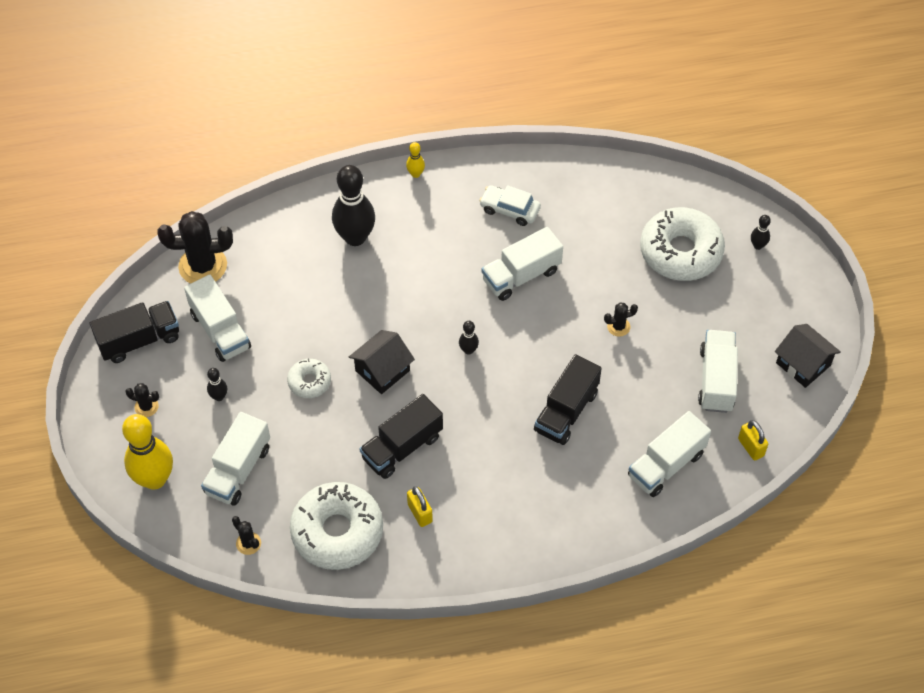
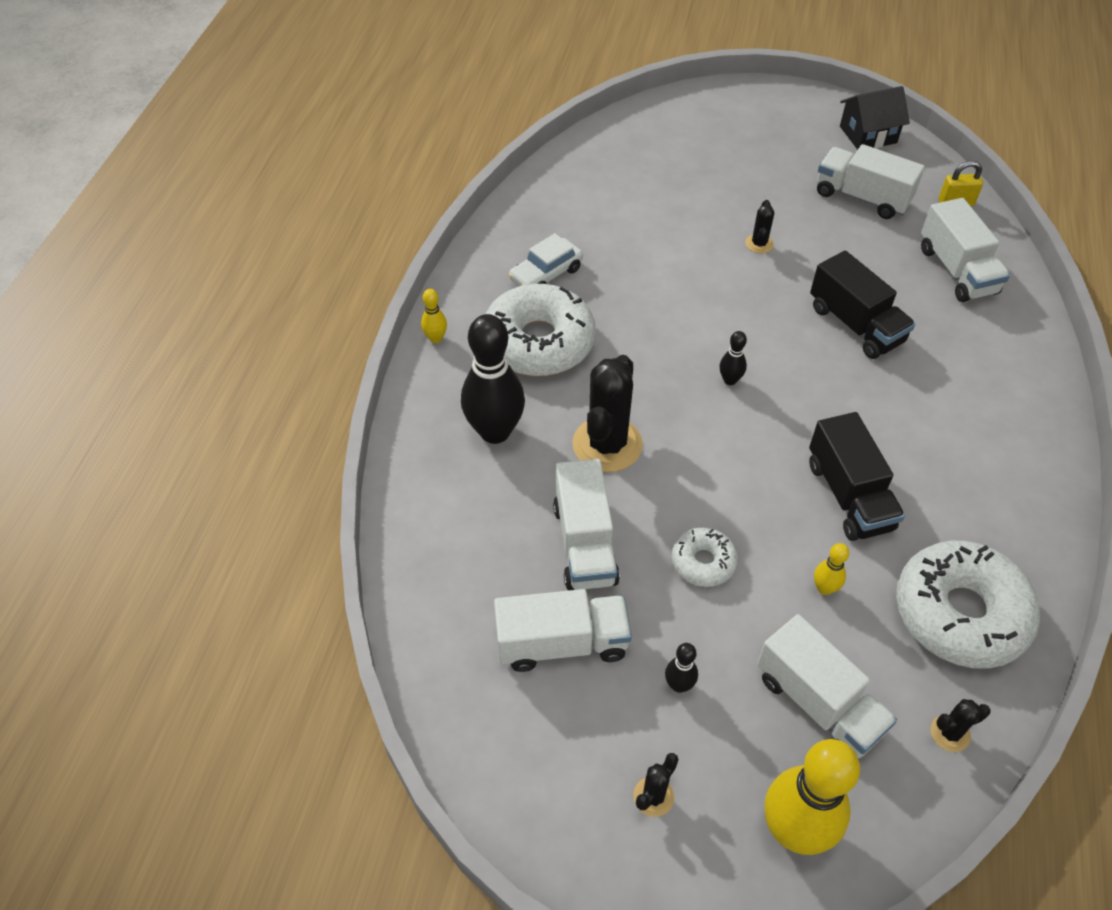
camera: 65 degrees left, 5 degrees down
(139, 340) = (522, 764): black truck -> none
(203, 266) = (434, 627): black cactus -> black cactus (607, 444)
(321, 452) = (824, 588): none -> yellow bowling pin
(382, 370) = (721, 475): black house -> none
(420, 513) = (956, 511): yellow padlock -> none
(521, 275) = (646, 297): white truck -> white truck (585, 543)
(680, 252) = (685, 166): white donut -> white donut (538, 342)
(758, 245) = (708, 113): black bowling pin -> none

